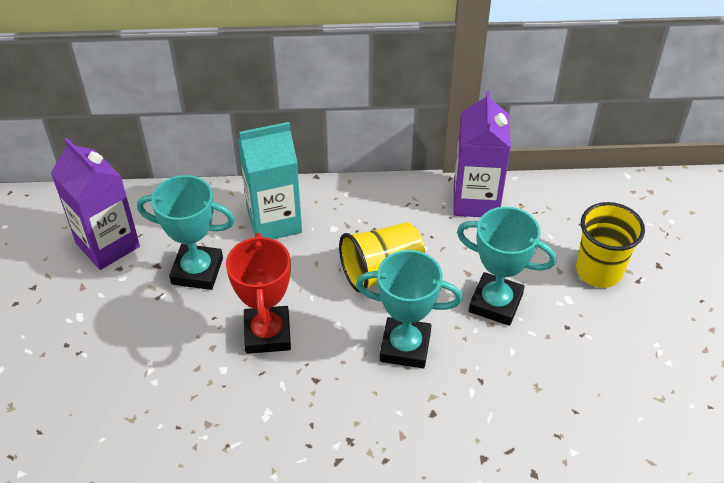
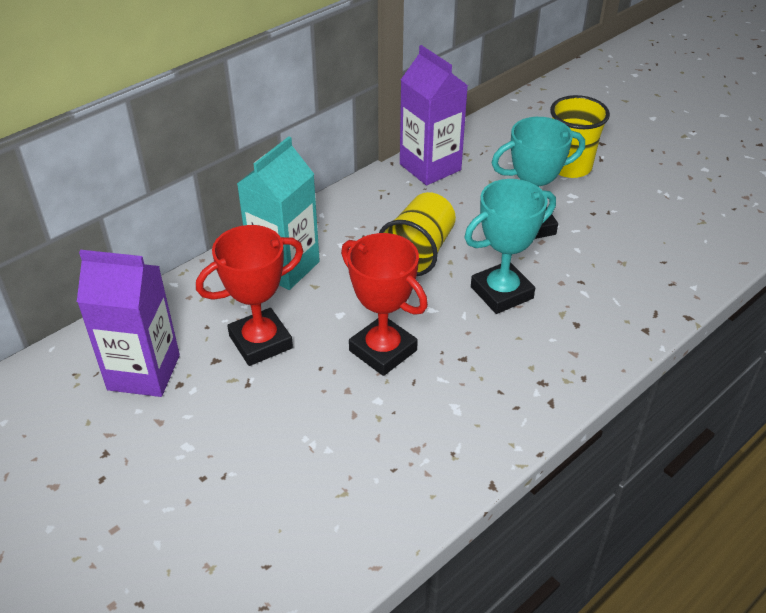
camera: 40 degrees left, 5 degrees down
(197, 271) = (260, 342): turquoise trophy -> red trophy

